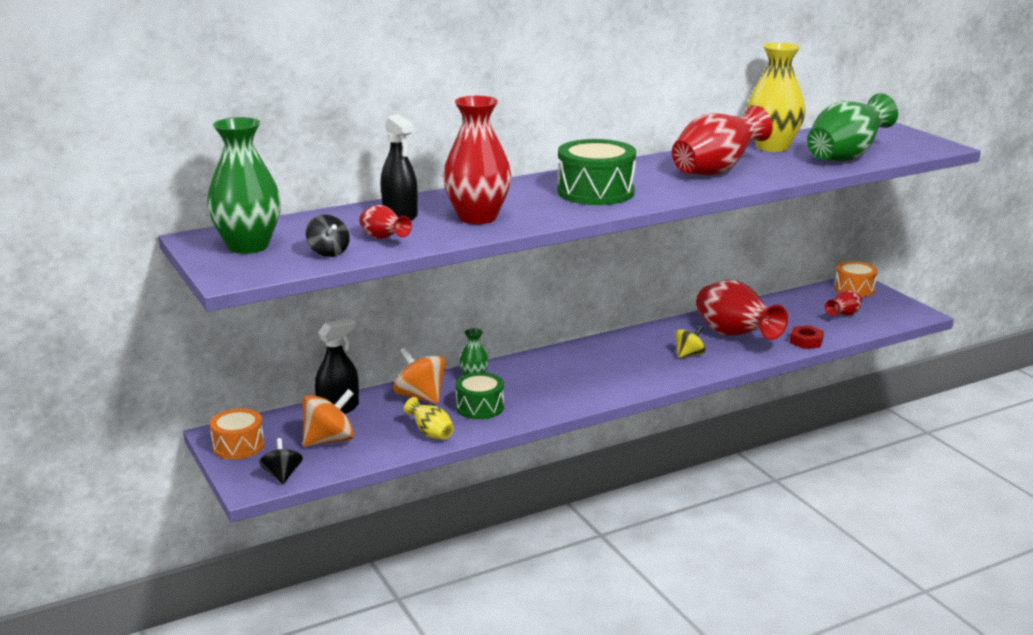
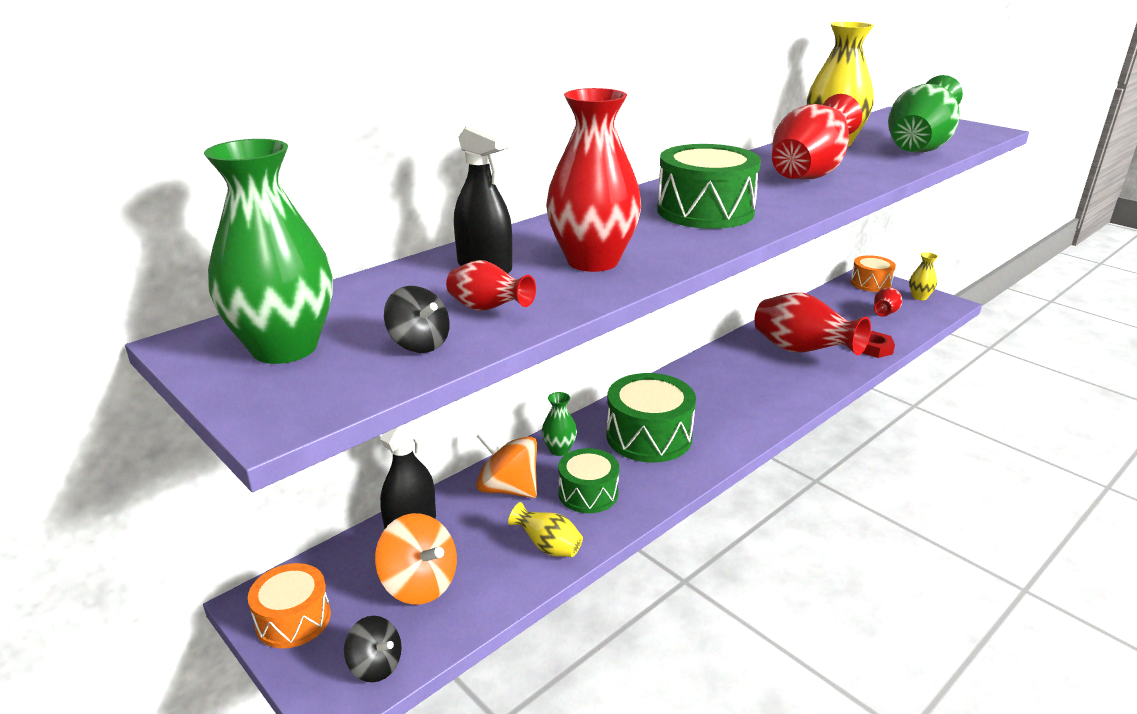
camera: 15 degrees left, 5 degrees up
(282, 475) = (375, 665): black spinning top -> black spinning top turned 150 degrees clockwise
(329, 440) = (419, 584): orange spinning top -> orange spinning top turned 90 degrees clockwise
(552, 379) = (649, 436): none -> green drum
(689, 354) = (773, 381): yellow spinning top -> none
(893, 305) = (919, 297): none -> yellow vase

